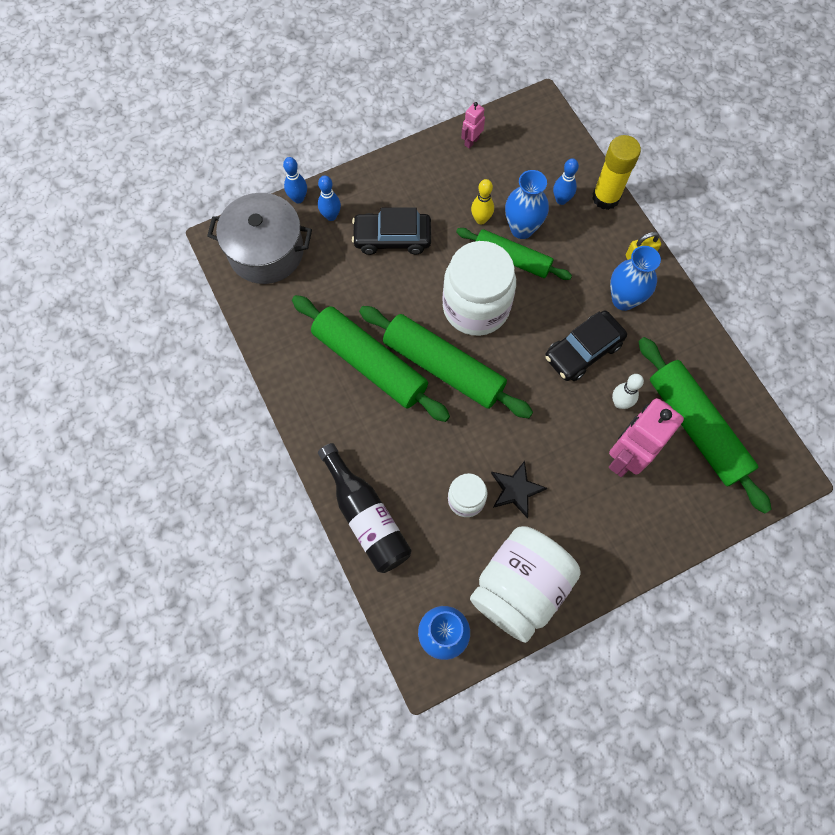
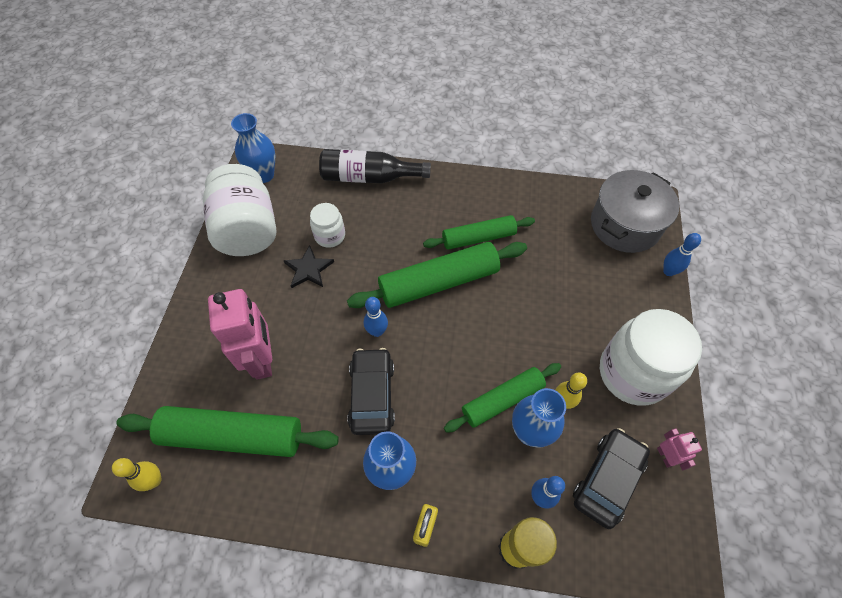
camera: 125 degrees right, 10 degrees down
(331, 216) = (636, 285): blue bowling pin -> blue bowling pin (377, 331)
(369, 364) = (478, 238): green rolling pin -> green rolling pin, size x0.64
(392, 238) = (585, 317): black car -> black car (607, 479)
(476, 307) = (474, 338): white jar -> white jar (633, 373)
(620, 403) = (305, 389): white bowling pin -> none
(771, 456) = (154, 480): none -> yellow bowling pin

